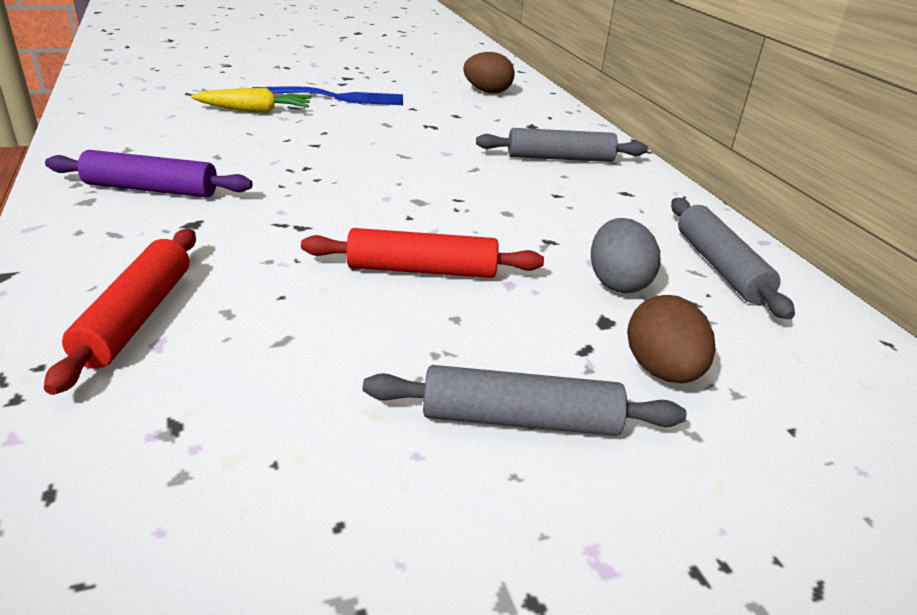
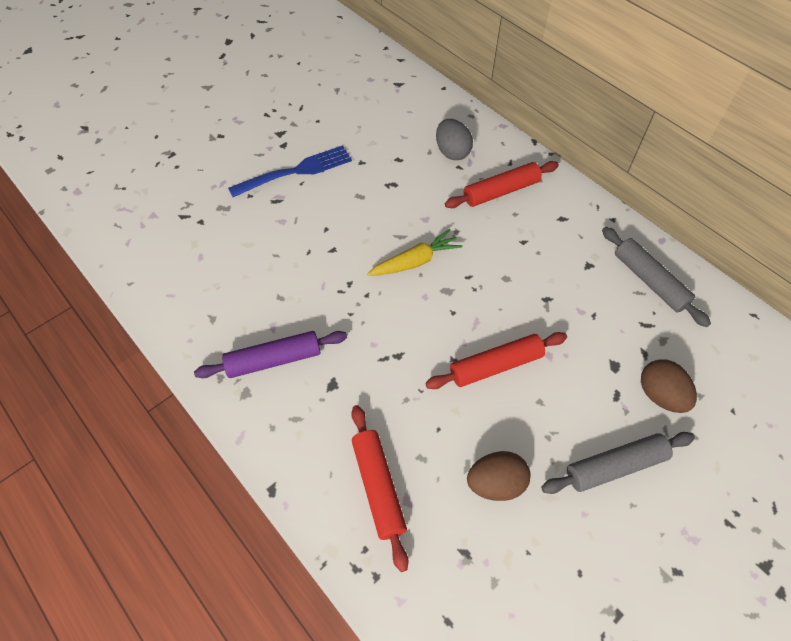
camera: 20 degrees left, 25 degrees up
(255, 111) = (254, 220): yellow carrot -> yellow carrot (415, 261)
(487, 92) = (397, 109): brown egg -> brown egg (495, 483)
(560, 158) = (501, 191): grey rolling pin -> red rolling pin
(617, 283) = (604, 325): grey egg -> grey egg (452, 152)

